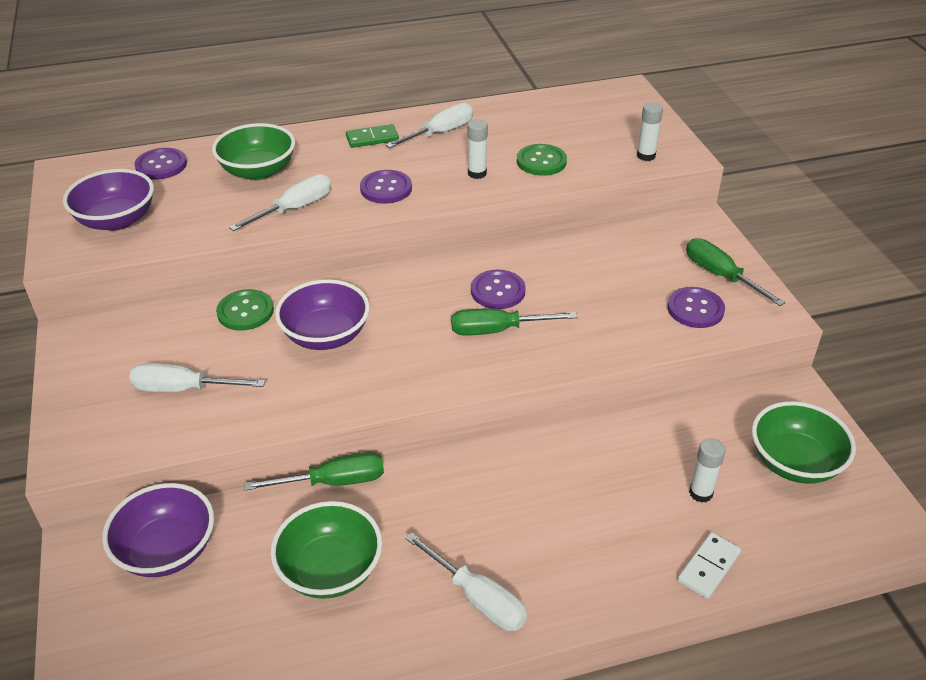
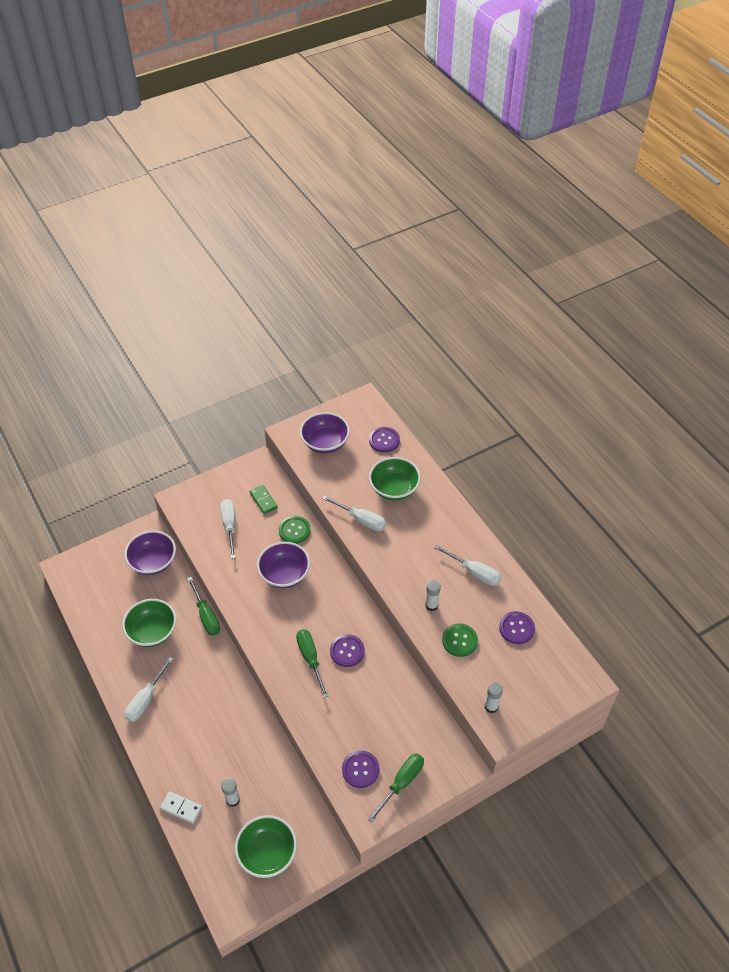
camera: 75 degrees right, 10 degrees up
(372, 138) = (453, 536): green domino -> green domino (263, 500)
(386, 188) = (397, 559): purple button -> purple button (516, 628)

